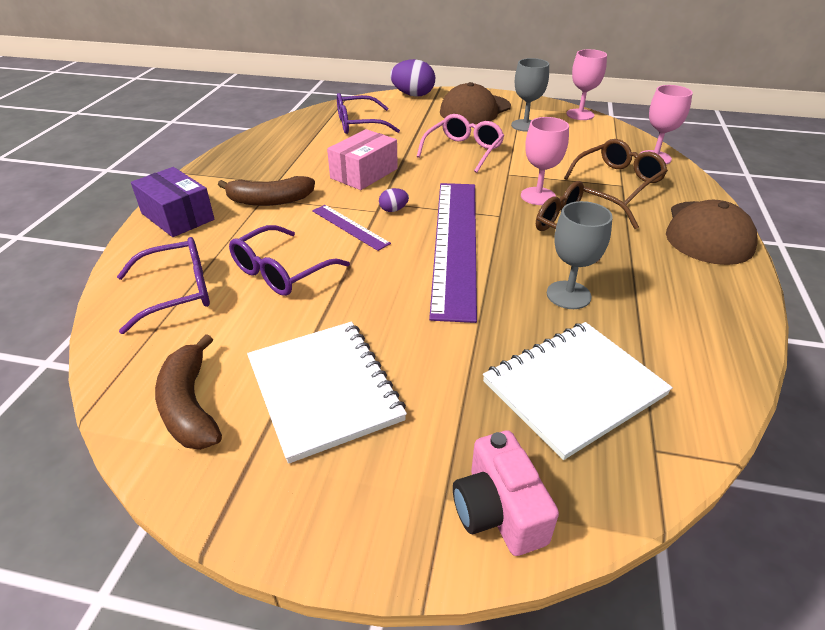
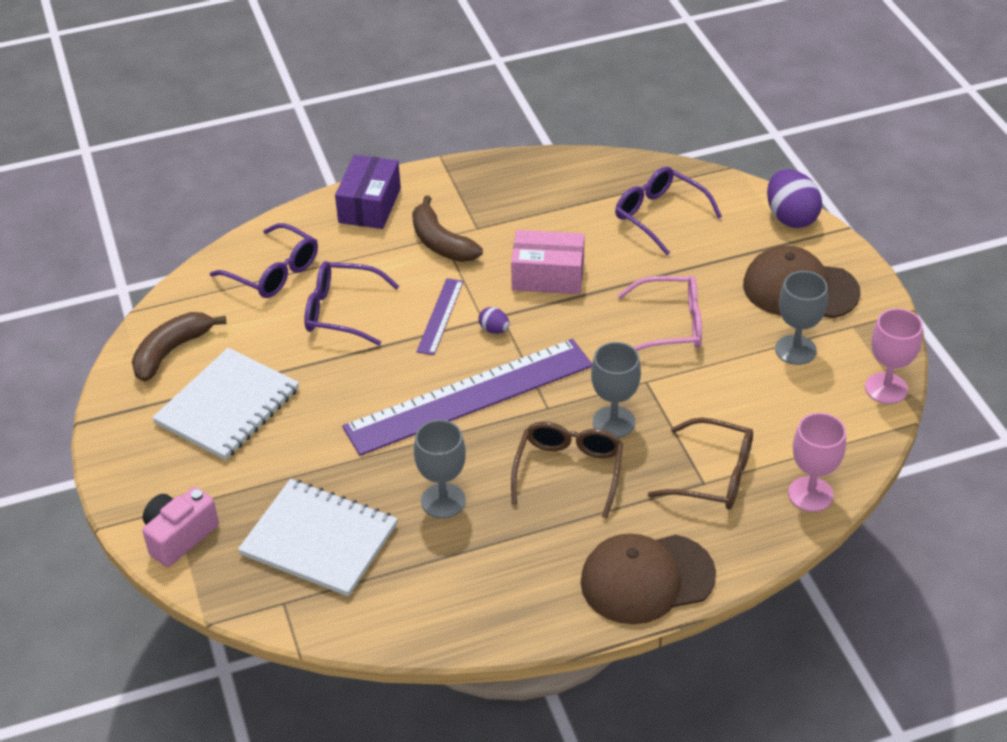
camera: 60 degrees right, 5 degrees up
(538, 196) = (613, 422): pink goblet -> grey goblet

